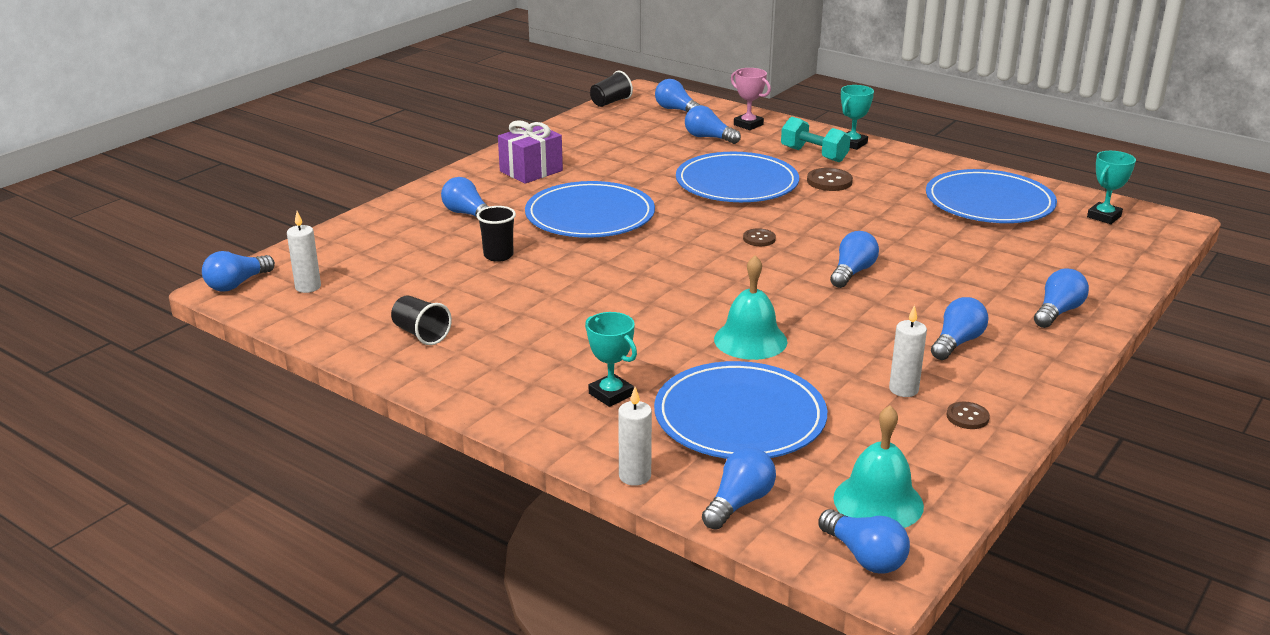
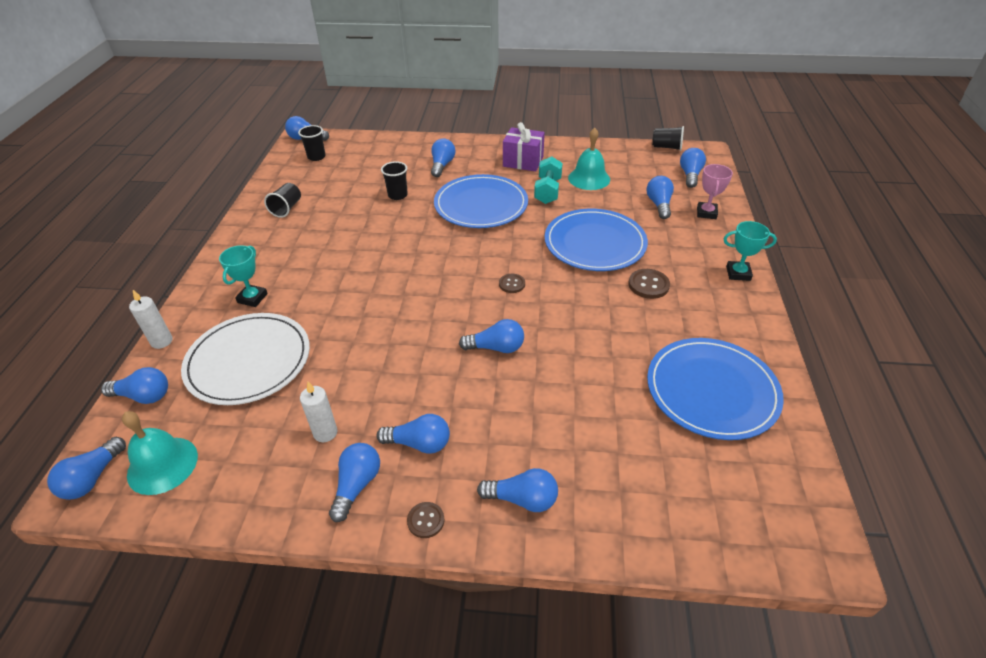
camera: 60 degrees right, 15 degrees up
(308, 287) = (316, 157): white candle -> black cup
(740, 417) = (248, 361): blue plate -> white plate
(750, 340) = (354, 331): turquoise bell -> turquoise bell (589, 178)
(814, 154) = (690, 261): turquoise dumbbell -> turquoise dumbbell (547, 191)
(967, 417) = (300, 483): brown button -> brown button (426, 520)
(990, 386) = (357, 485): none -> blue light bulb
(1104, 216) = (771, 486): turquoise trophy -> none

